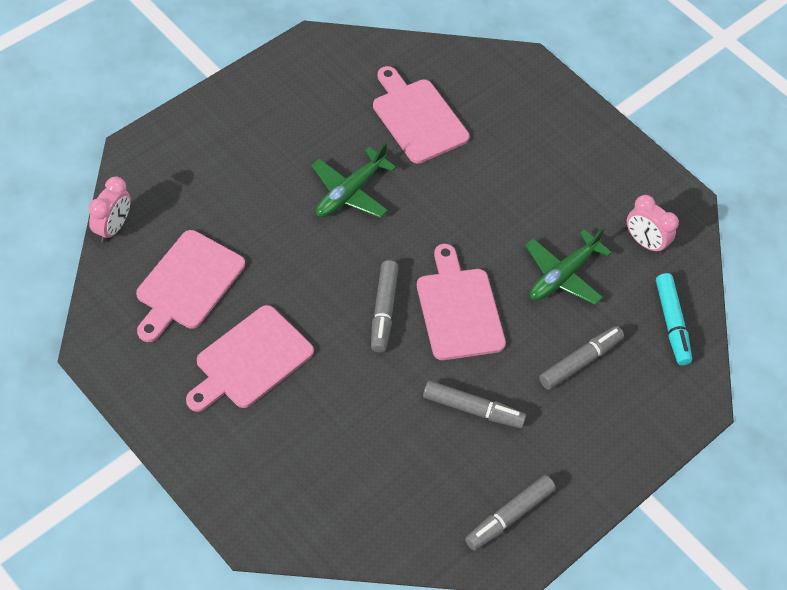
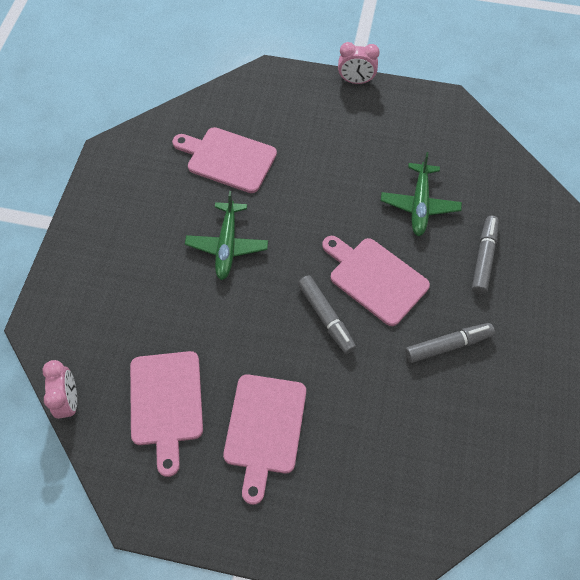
camera: 30 degrees left, 5 degrees up
(509, 516) = (540, 407): grey marker -> none
(644, 242) = (448, 146): pink clock -> pink clock (356, 81)
(671, 323) = (513, 189): turquoise marker -> none

